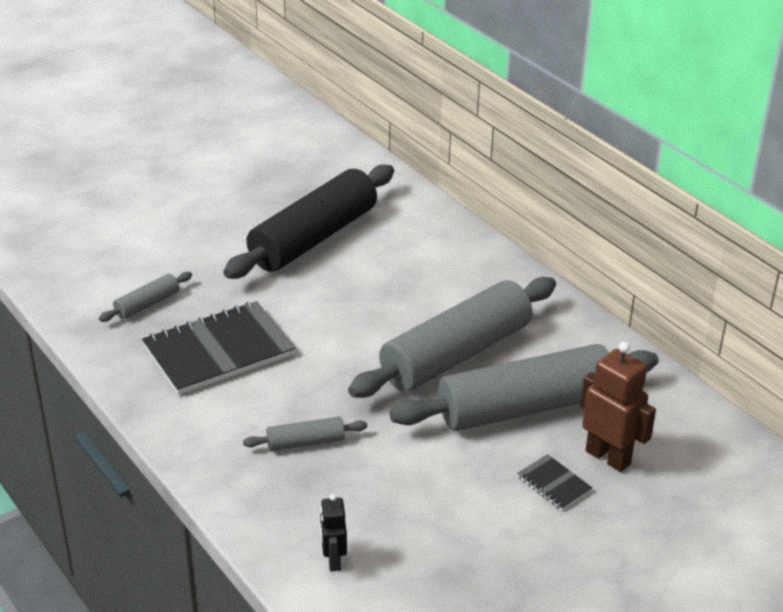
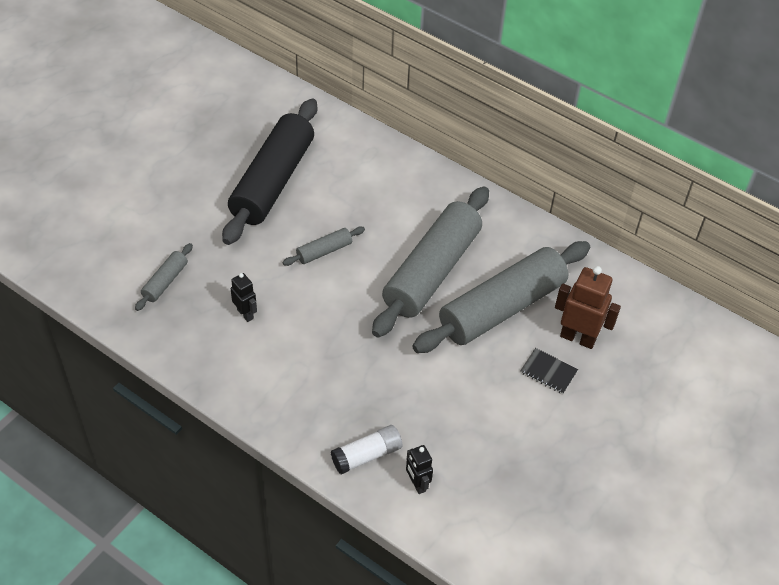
camera: 20 degrees left, 15 degrees up
(219, 351) = (245, 314): black notebook -> black robot
(287, 517) = (366, 455): none -> white glue stick
(305, 442) = (351, 383): grey rolling pin -> grey rolling pin (324, 251)

